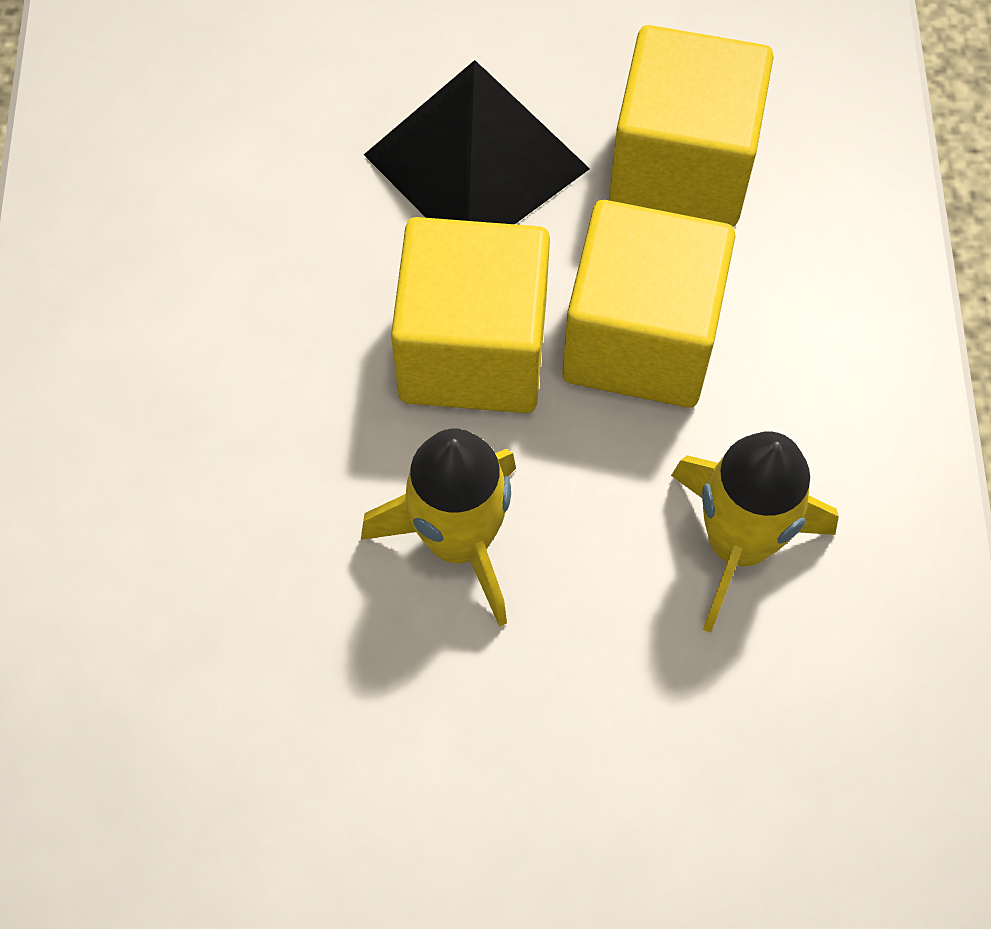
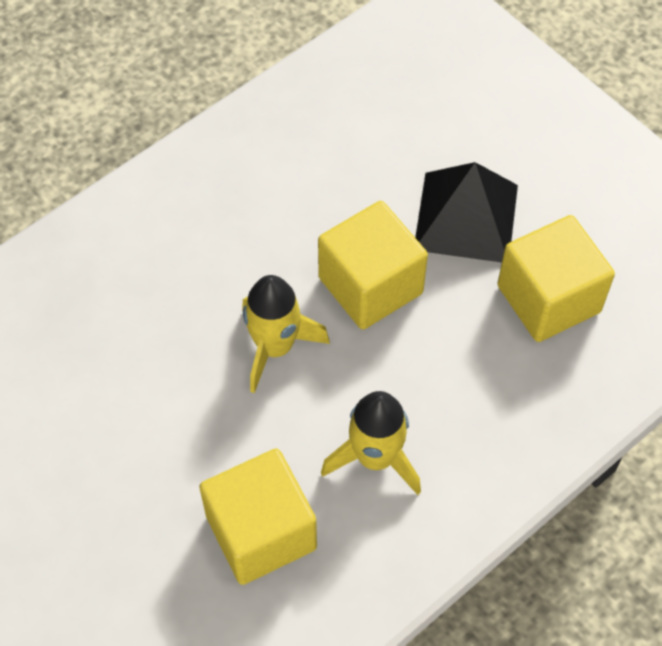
camera: 50 degrees right, 5 degrees down
(640, 339) = (440, 346): yellow cube -> yellow cube (261, 532)

